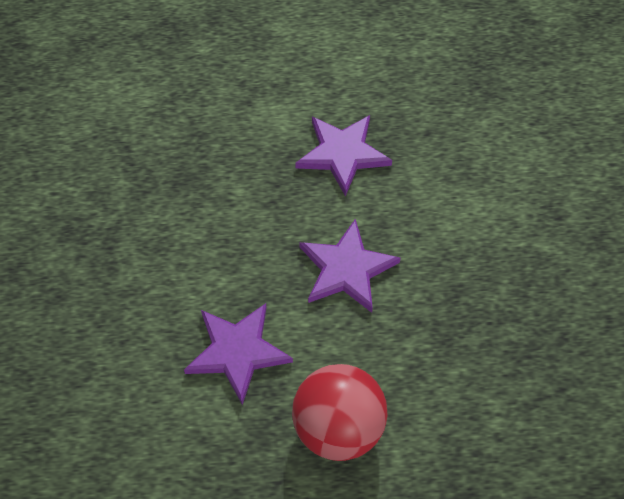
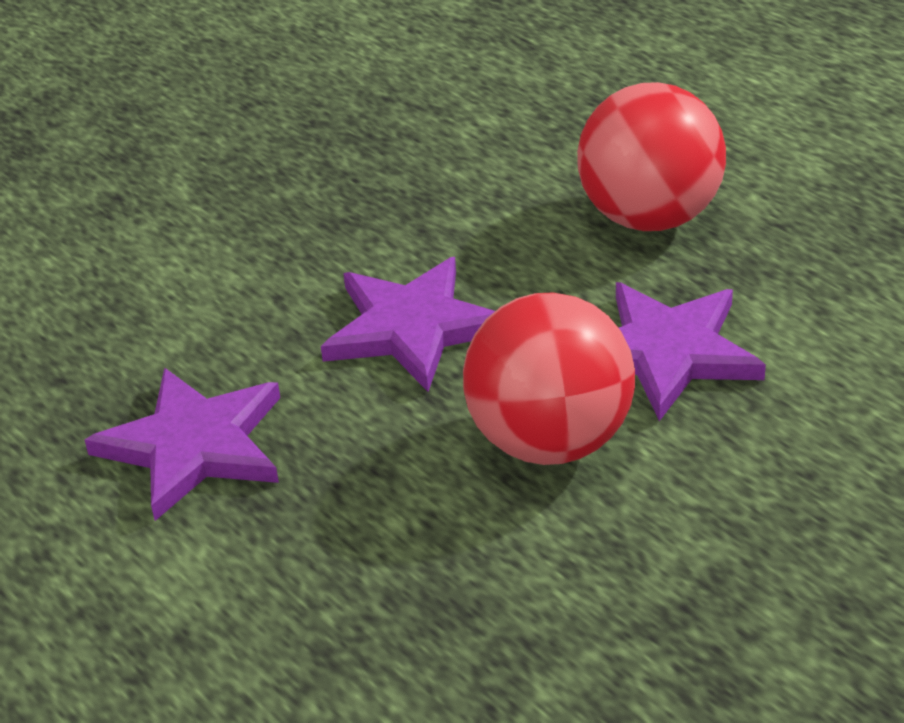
camera: 125 degrees left, 20 degrees down
(229, 268) = (550, 441): none -> red ball

